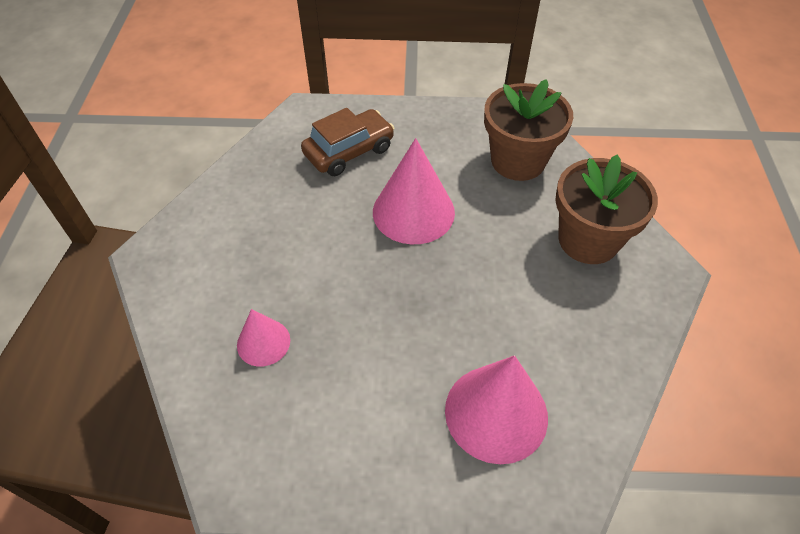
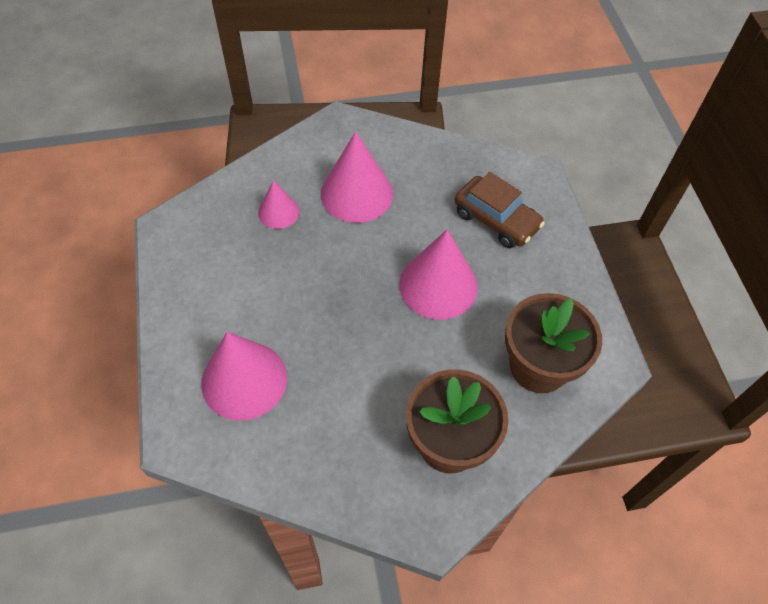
camera: 75 degrees right, 5 degrees up
(268, 258) = (356, 193): none -> pink cone

